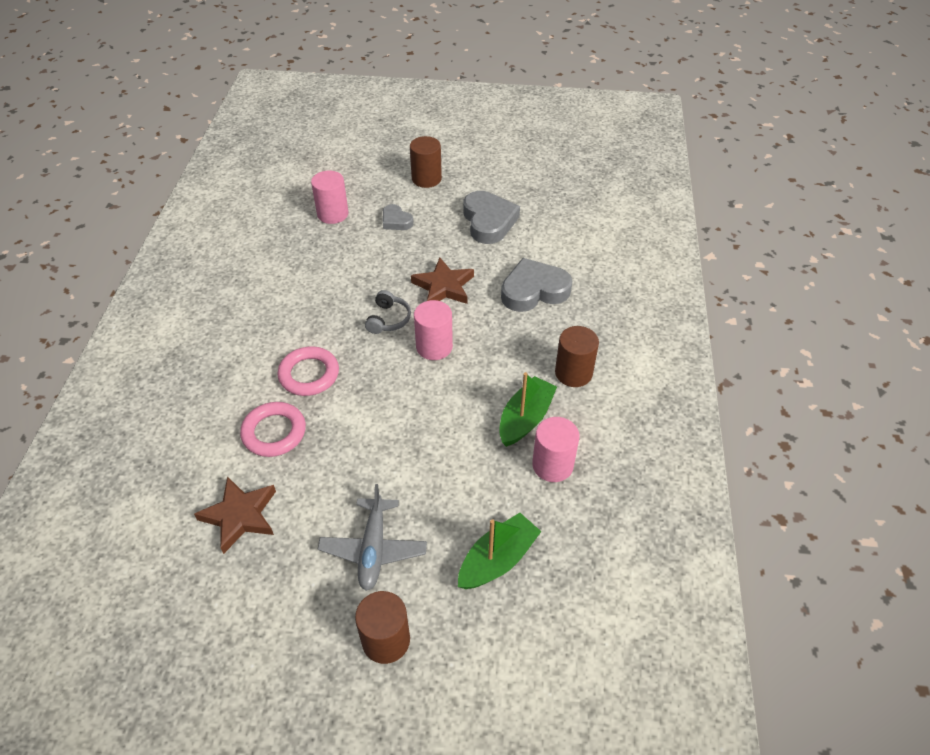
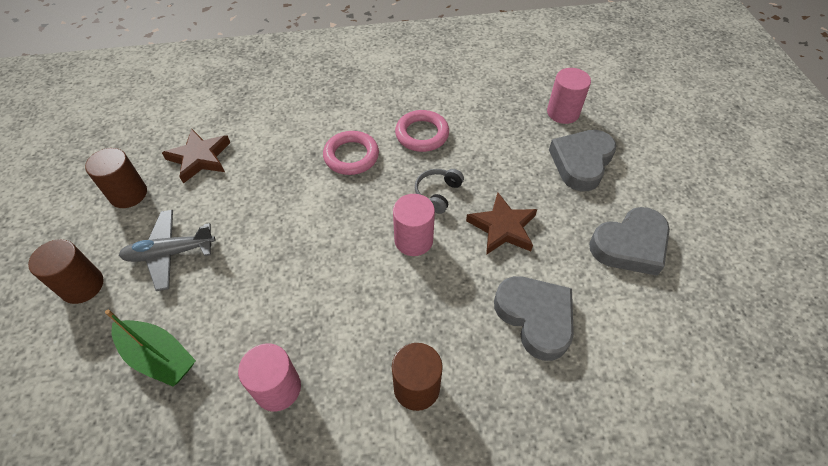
camera: 75 degrees right, 5 degrees up
(274, 432) = (283, 153): pink ring -> pink ring (422, 134)
(388, 319) = (437, 193): grey headphones -> grey headphones turned 120 degrees clockwise
(396, 221) = (581, 162): grey heart -> grey heart, size x1.83
(426, 179) = (666, 170): brown cylinder -> brown cylinder (128, 194)
(525, 418) = (336, 347): green boat -> none

